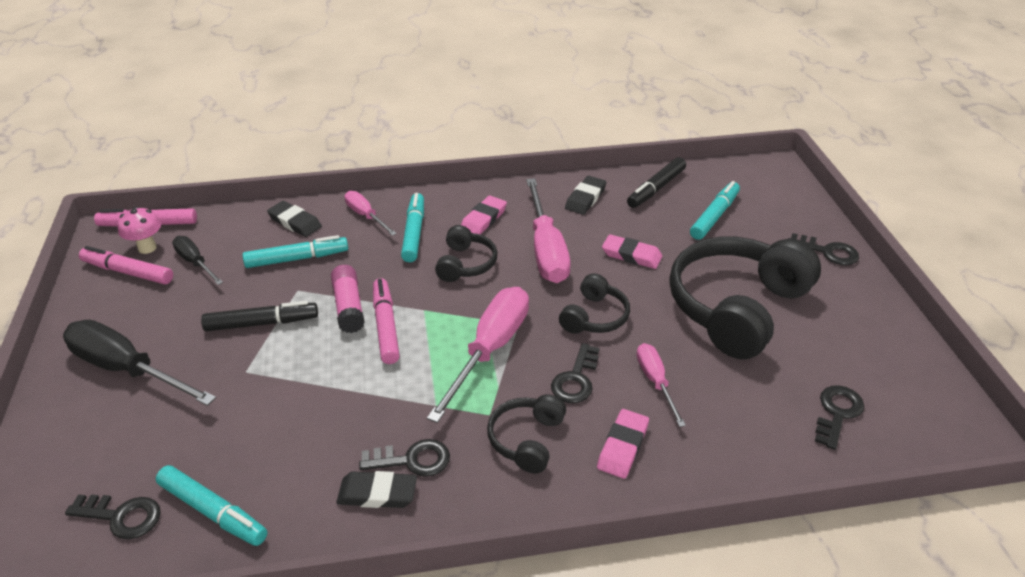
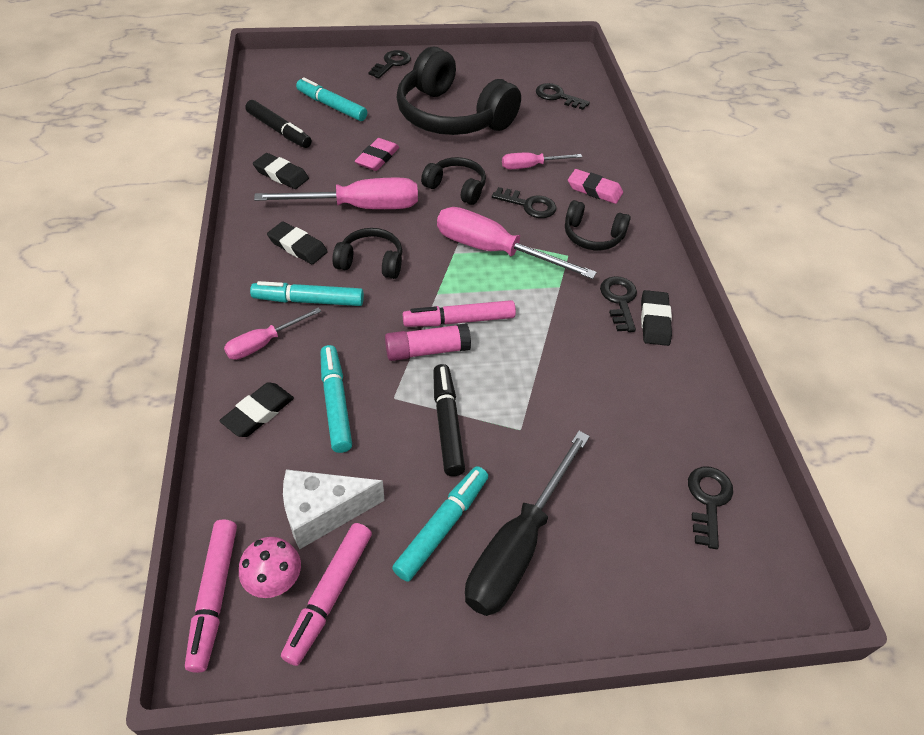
camera: 90 degrees left, 10 degrees up
(195, 262) = (323, 513): black screwdriver -> white cheese
(213, 511) = (690, 429): turquoise marker -> turquoise marker (442, 526)
(483, 219) = (298, 246): pink eraser -> black eraser

